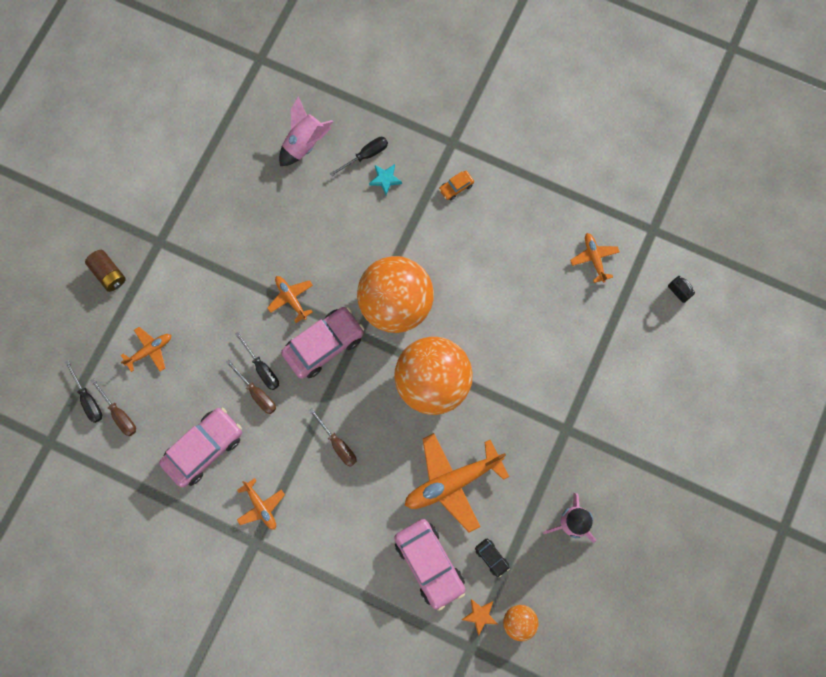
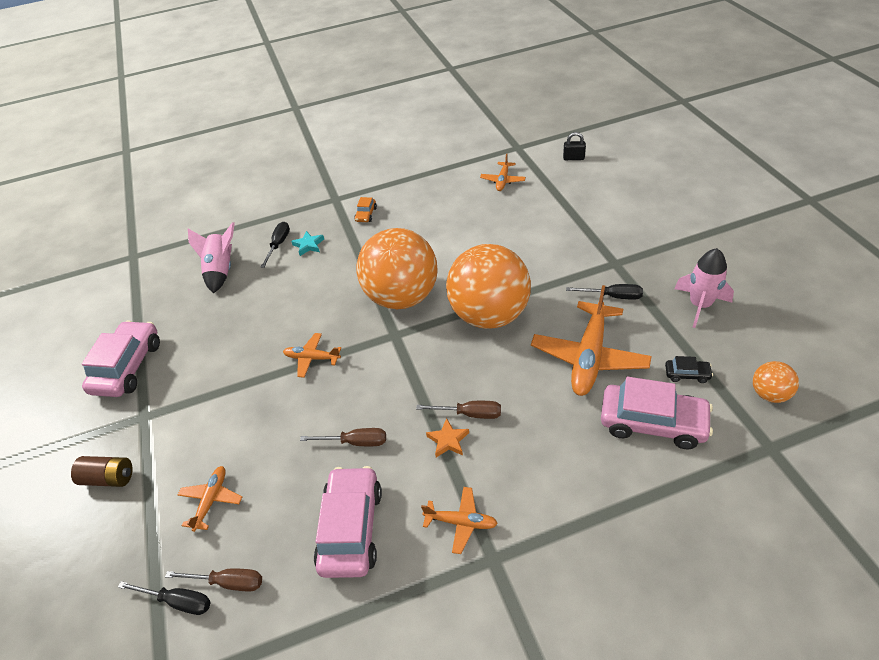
camera: 40 degrees left, 30 degrees down
(262, 368) = (339, 421): black screwdriver -> black screwdriver (613, 296)
(324, 345) = (375, 363): pink car -> pink car (127, 367)
(480, 615) = (740, 418): orange star -> orange star (448, 440)
(594, 258) = (502, 181): orange plane -> orange plane turned 105 degrees counterclockwise

